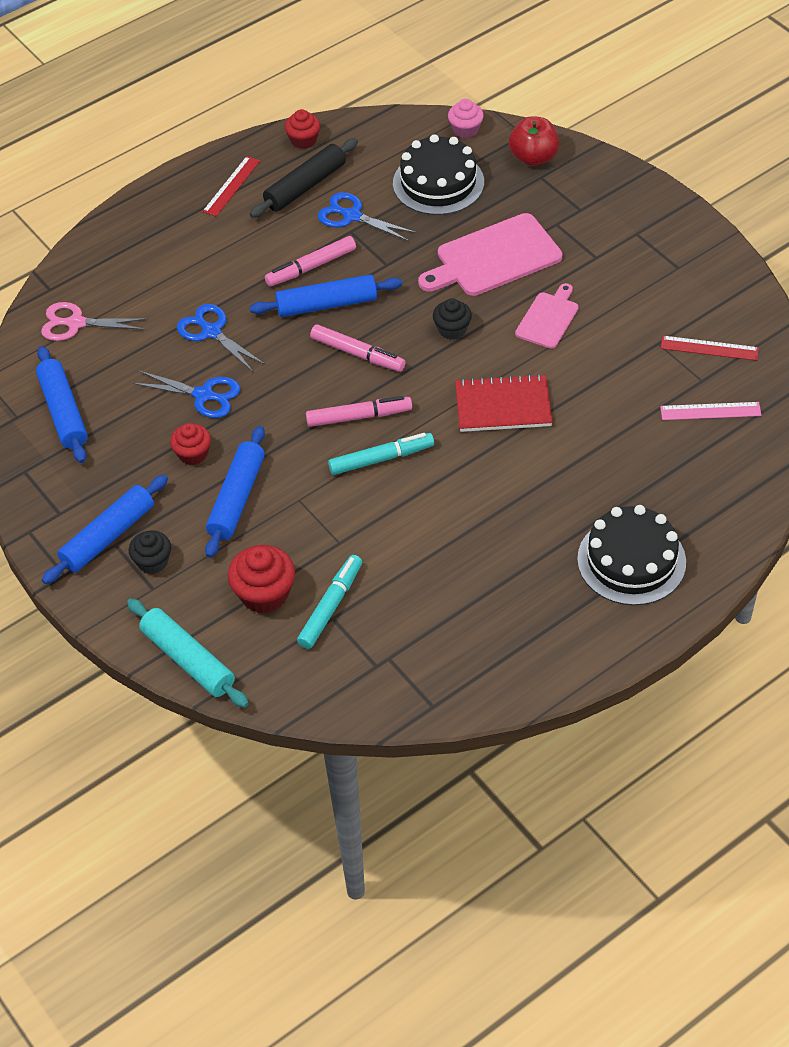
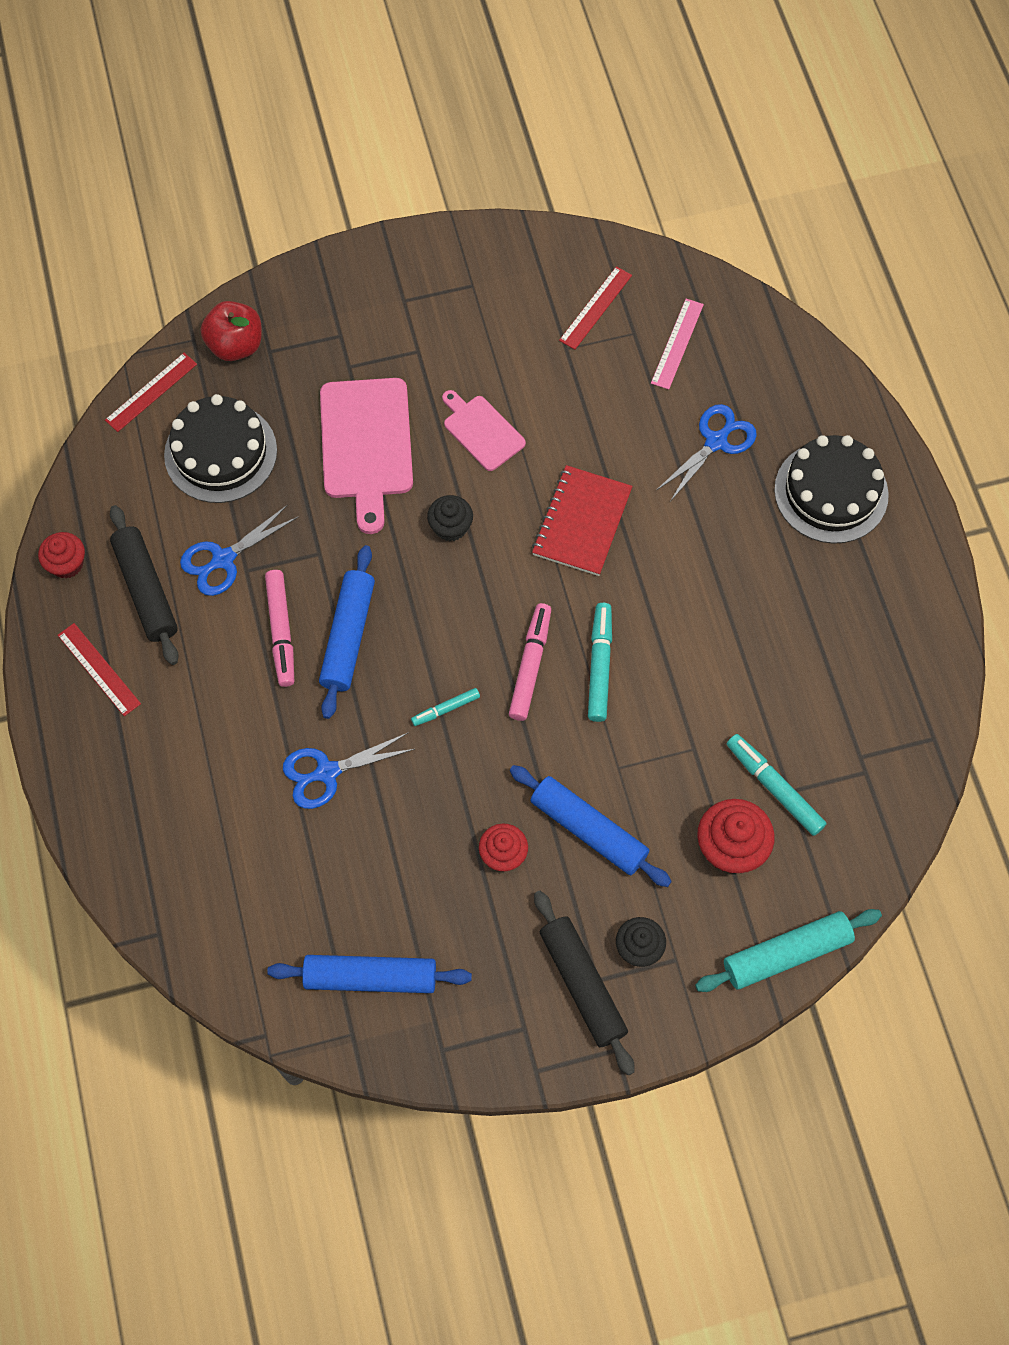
camera: 70 degrees left, 15 degrees up
(76, 323) = (234, 920): pink scissors -> none
(108, 536) = (582, 985): blue rolling pin -> black rolling pin
(203, 395) = (421, 814): blue scissors -> blue scissors (716, 442)
(296, 380) = (445, 709): none -> turquoise marker
(357, 354) = (439, 633): pink marker -> none
(465, 129) = (151, 392): pink cupcake -> red ruler

